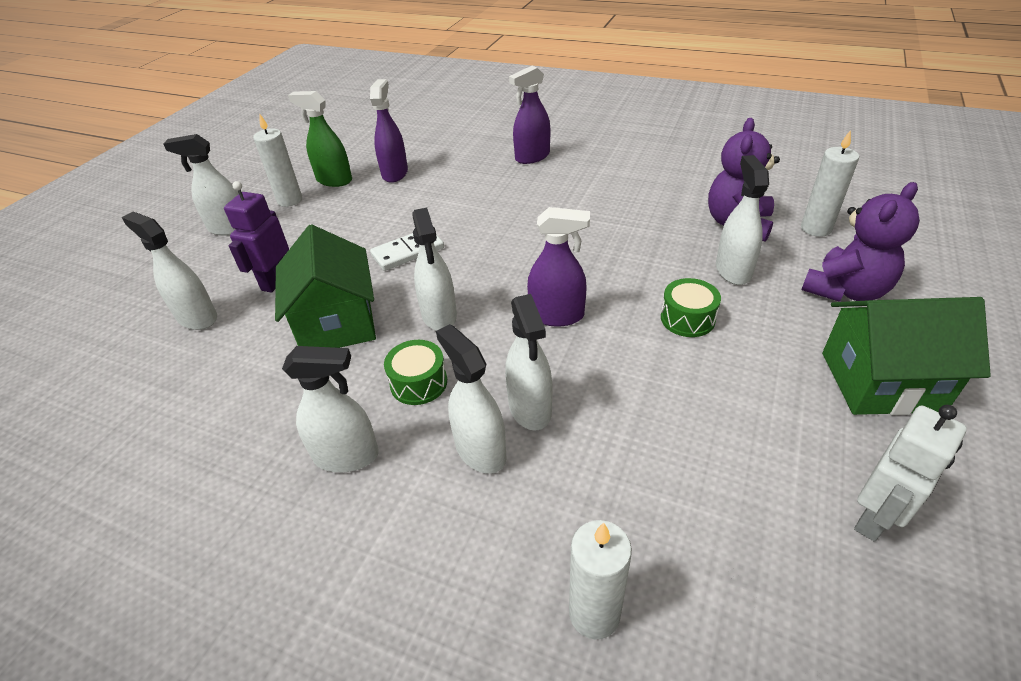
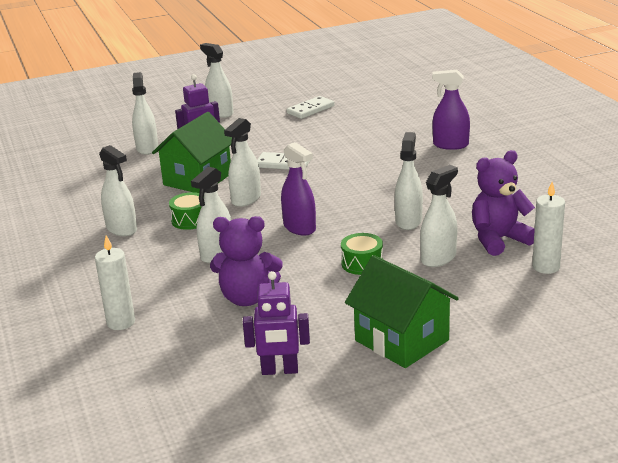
camera: 45 degrees right, 15 degrees down
(290, 200) = (270, 111): white candle -> none
(334, 180) = (310, 110): green spray bottle -> white domino
(395, 173) = (350, 120): purple spray bottle -> none
(480, 450) = (171, 256): white spray bottle -> white spray bottle (408, 221)
(845, 290) = (483, 301): purple teddy bear -> purple teddy bear (247, 298)
(875, 518) = (279, 370): white robot -> purple robot

